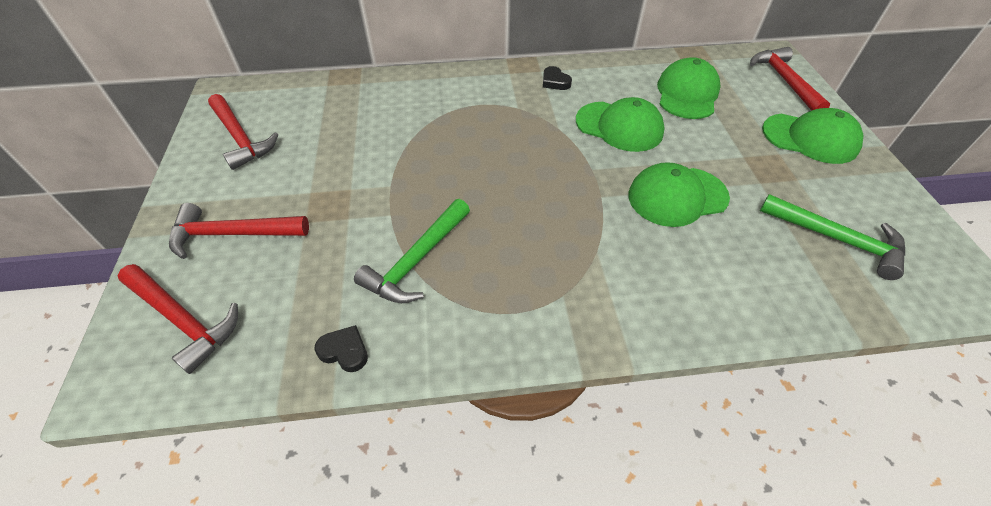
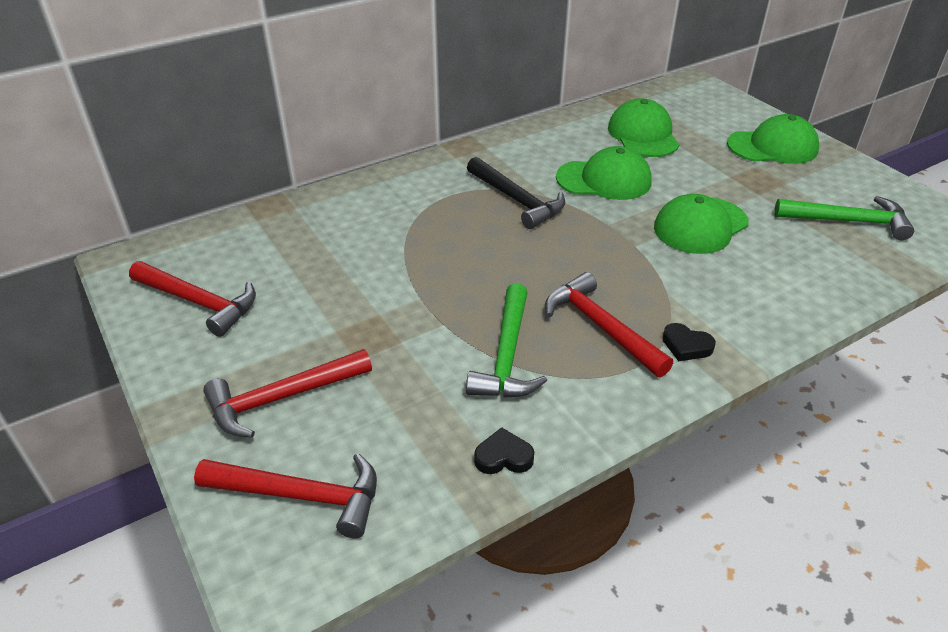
camera: 25 degrees left, 10 degrees down
(530, 124) = (516, 200): none -> black hammer
(555, 82) = (509, 154): black heart -> black heart (686, 346)
(784, 81) = (718, 103): red hammer -> red hammer (601, 327)

